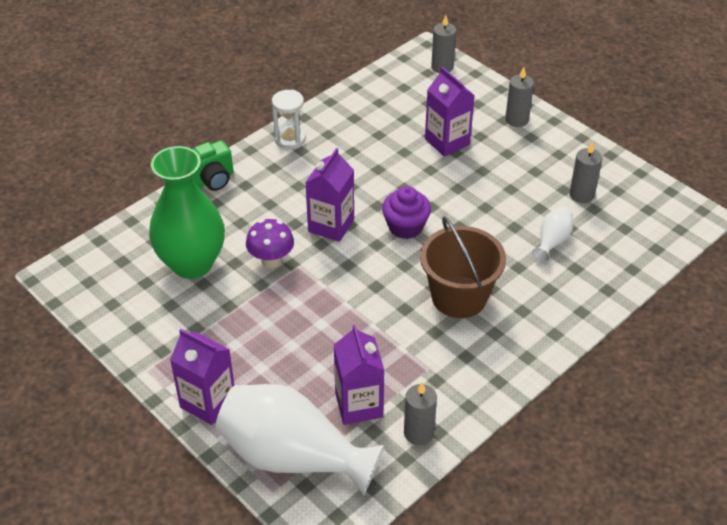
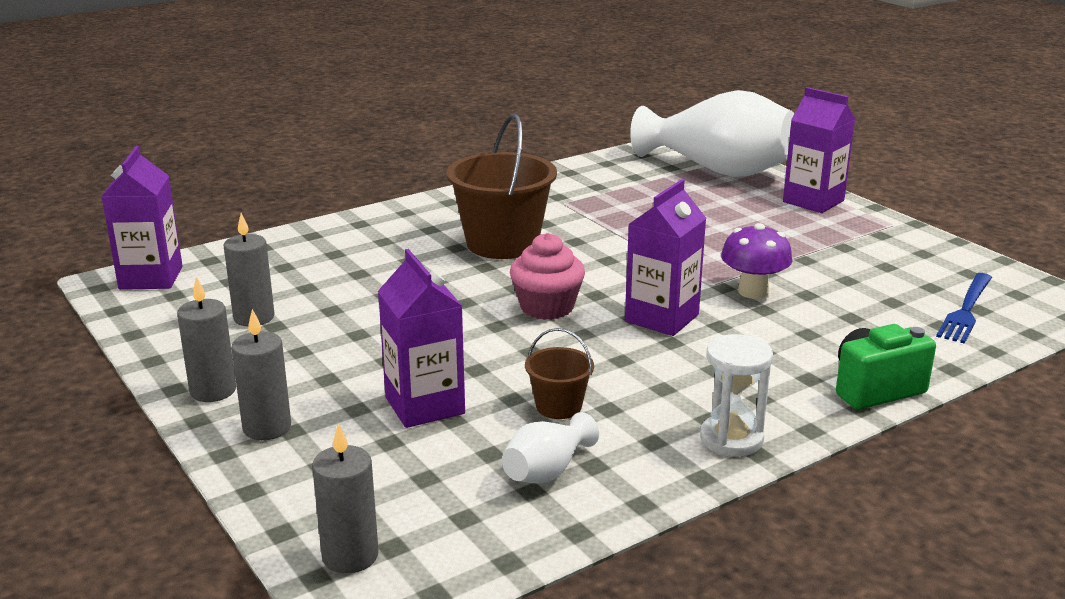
camera: 170 degrees left, 20 degrees down
(132, 258) = (966, 310): none -> blue fork
(192, 263) = (870, 298): green vase -> none
(359, 405) = (647, 189): purple carton -> purple carton (151, 278)
(378, 149) = (558, 406): none -> brown bucket
(405, 227) = (547, 307): purple cupcake -> pink cupcake
(418, 433) = (589, 172): grey candle -> grey candle (213, 391)
(552, 241) = (343, 277): white vase -> white vase (547, 471)

